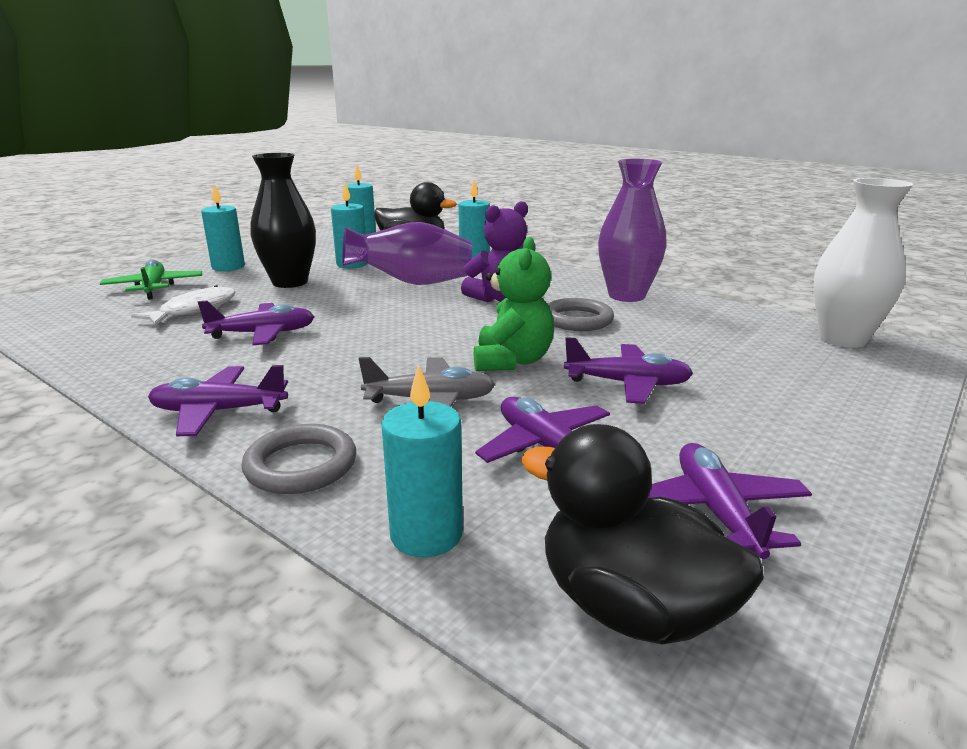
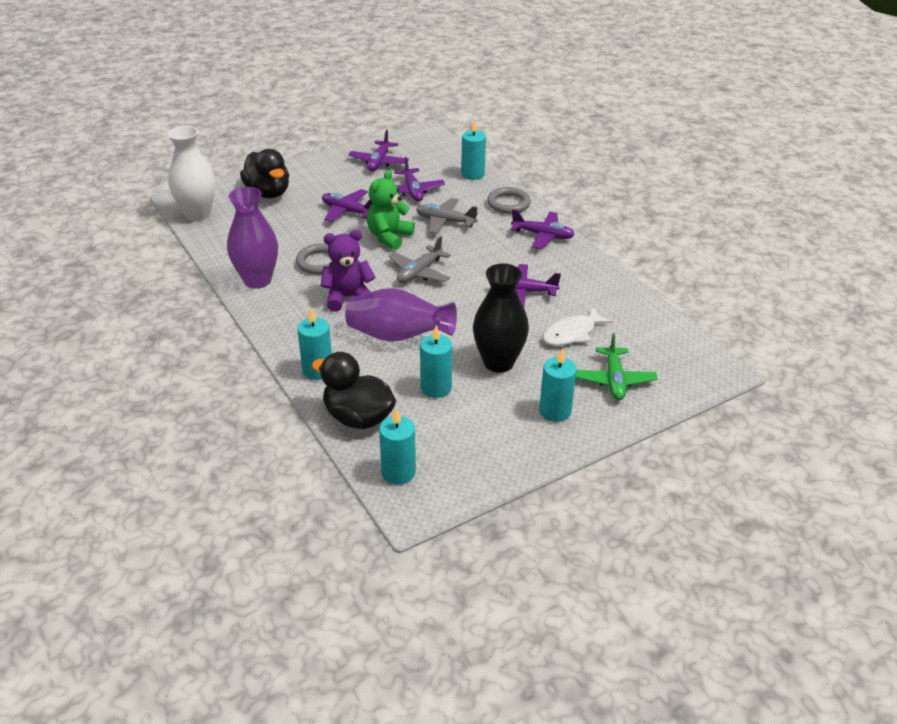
camera: 160 degrees left, 15 degrees up
(427, 331) = (419, 272): none -> grey plane
(630, 607) = (428, 150): black duck -> black duck (268, 193)

